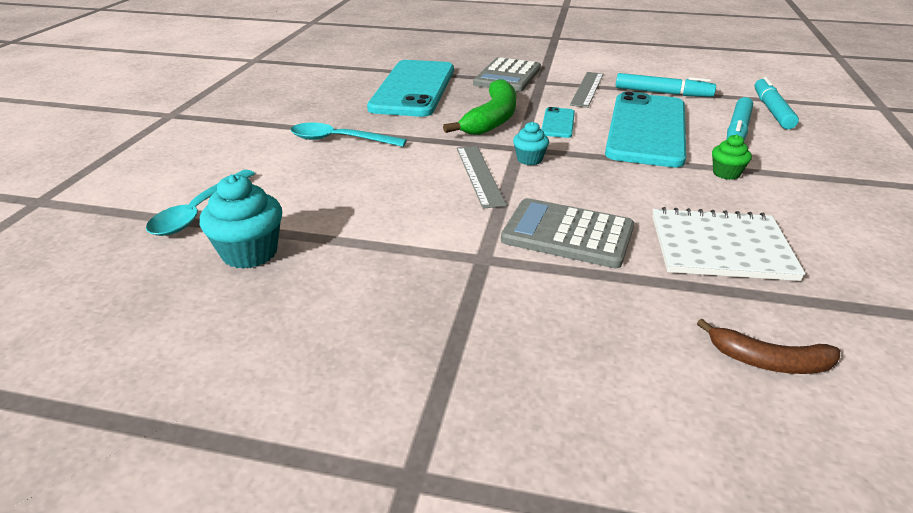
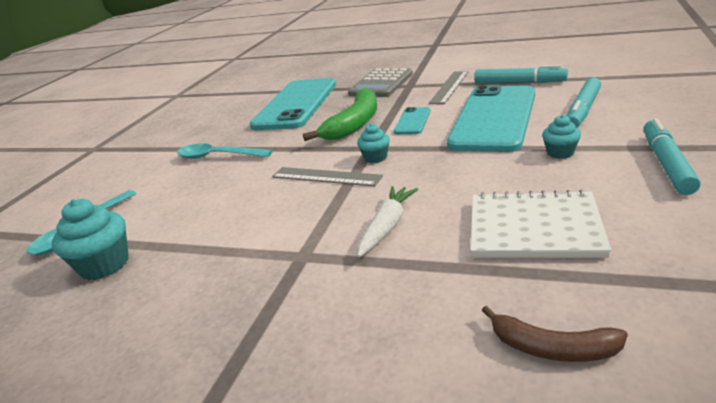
camera: 10 degrees right, 5 degrees down
(479, 175) = (326, 176): grey ruler -> grey ruler turned 60 degrees counterclockwise
(567, 234) = (387, 226): grey calculator -> white carrot
(726, 173) = (560, 153): green cupcake -> turquoise cupcake
(771, 110) = (622, 87): turquoise marker -> turquoise marker (666, 163)

